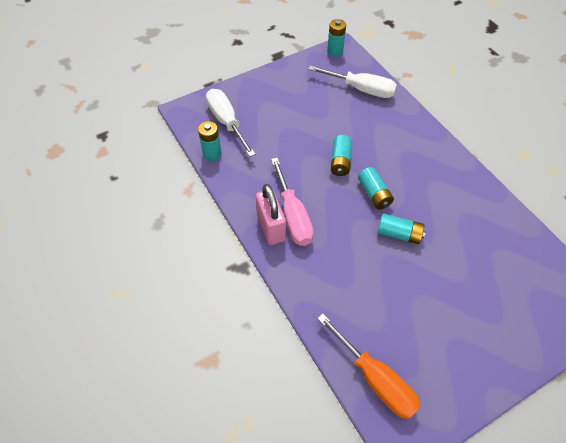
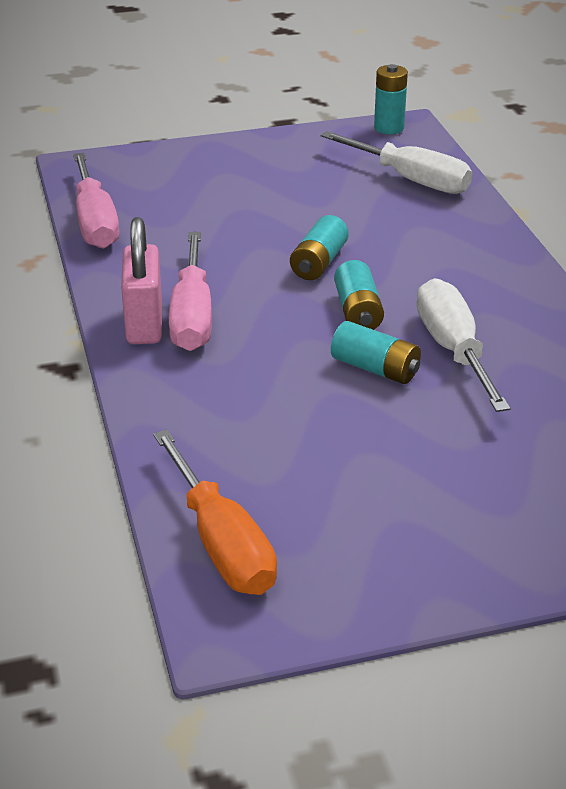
camera: 15 degrees right, 20 degrees down
(212, 154) = (95, 222): turquoise battery -> pink screwdriver
(227, 122) = (143, 188): white screwdriver -> white screwdriver (453, 350)

